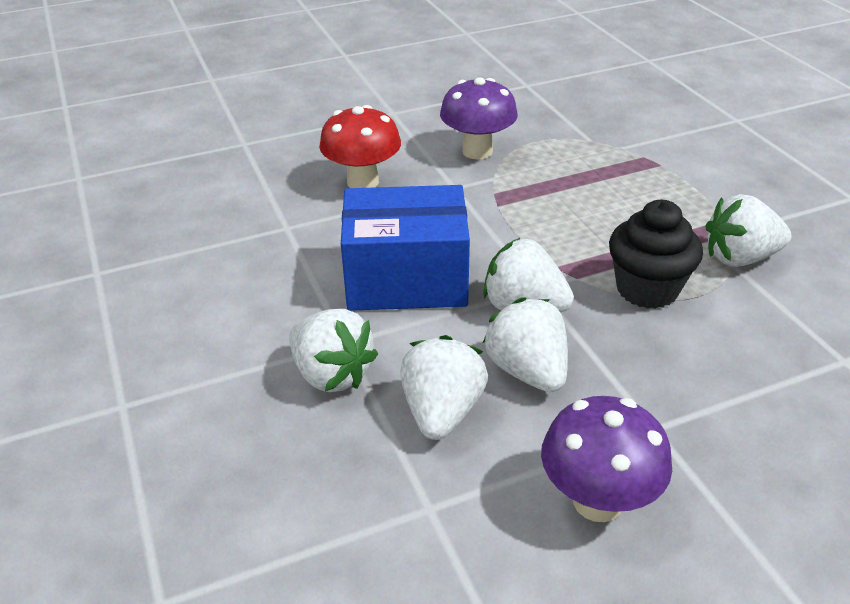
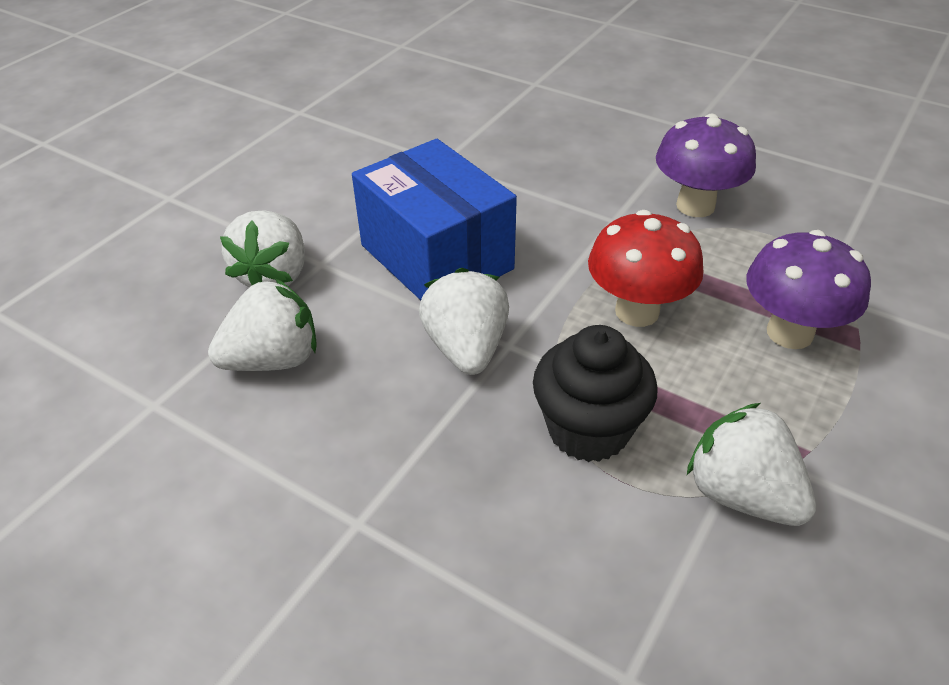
camera: 55 degrees right, 5 degrees up
(363, 182) = (554, 166): red mushroom -> red mushroom (637, 311)
(527, 371) = (372, 391): white strawberry -> none
(597, 501) = (223, 516): purple mushroom -> purple mushroom (789, 333)

